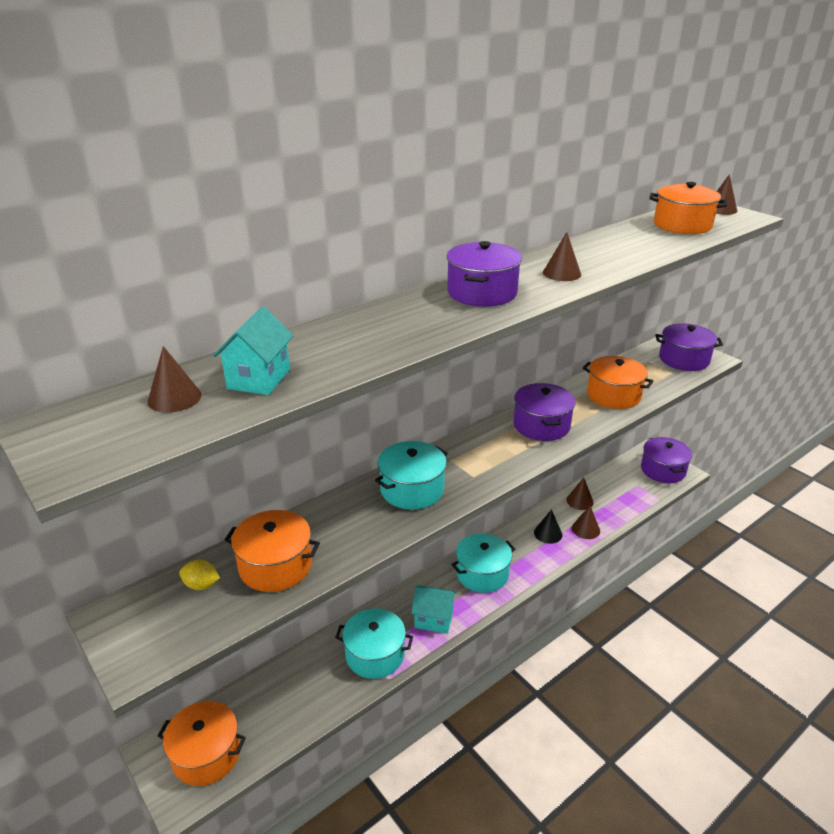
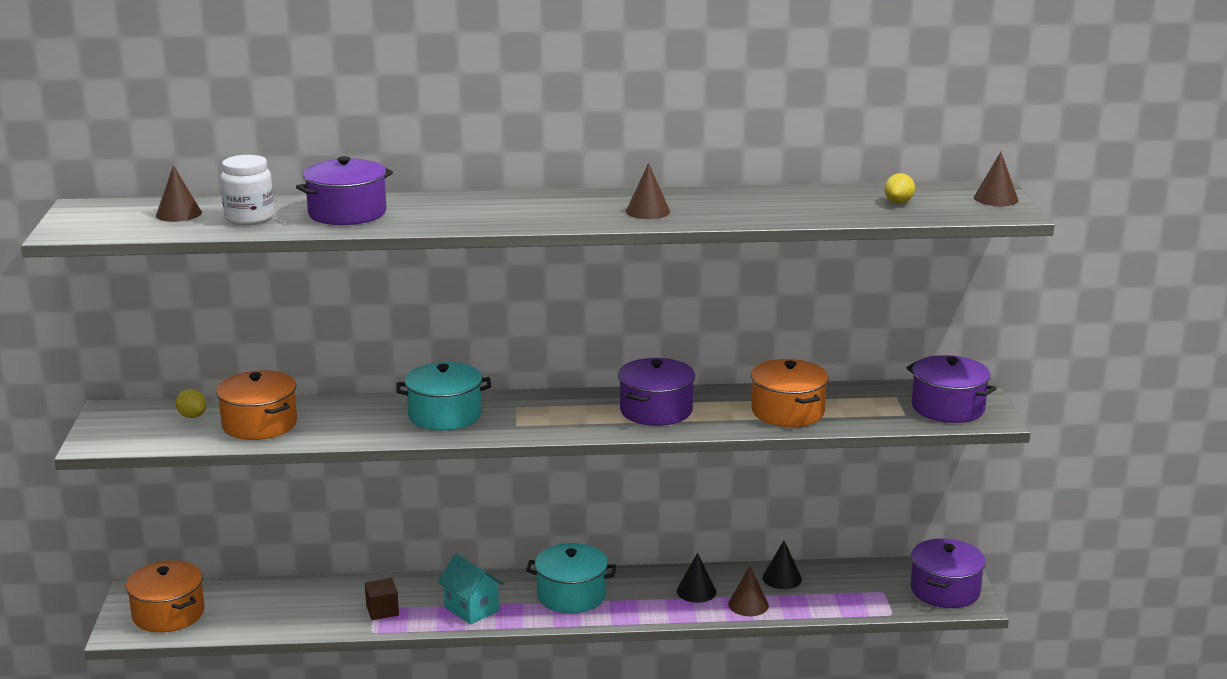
camera: 35 degrees right, 10 degrees down
(259, 379) = (249, 218): turquoise house -> white jar
(375, 654) = (382, 610): turquoise pot -> brown cube
(482, 293) = (536, 208): purple pot -> purple pot (347, 213)
(580, 501) = (782, 578): brown cone -> black cone
(682, 225) = (898, 202): orange pot -> yellow lemon

